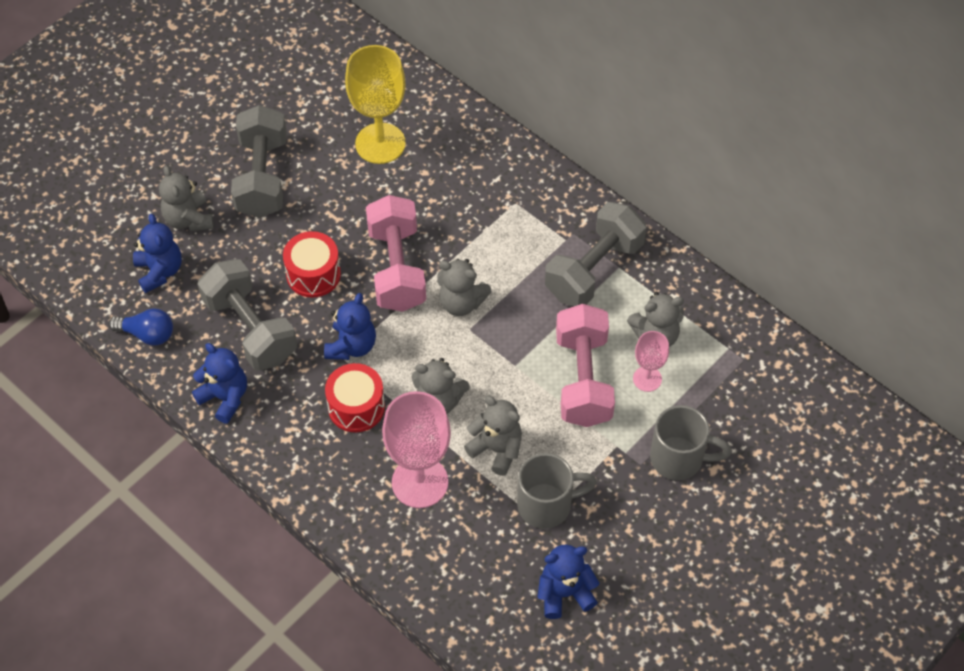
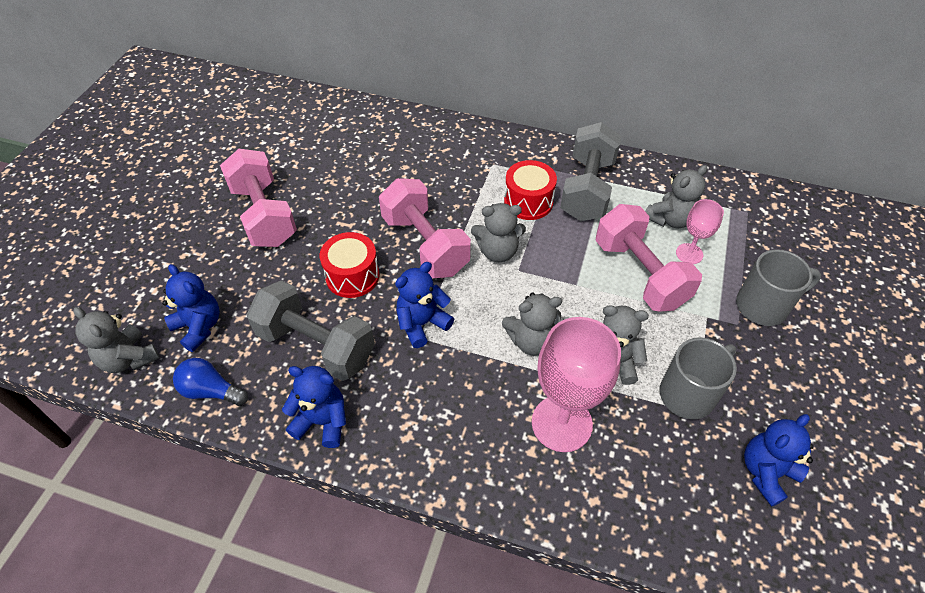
camera: 25 degrees left, 5 degrees down
(147, 334) = (211, 391): blue light bulb -> blue light bulb turned 150 degrees counterclockwise
(189, 219) = (209, 271): grey teddy bear -> grey teddy bear (129, 358)
(262, 177) = (264, 215): grey dumbbell -> pink dumbbell
(351, 346) = (422, 323): blue teddy bear -> blue teddy bear turned 120 degrees counterclockwise
(356, 407) = (458, 377): red drum -> red drum (528, 202)
(380, 143) = (355, 158): yellow goblet -> none

